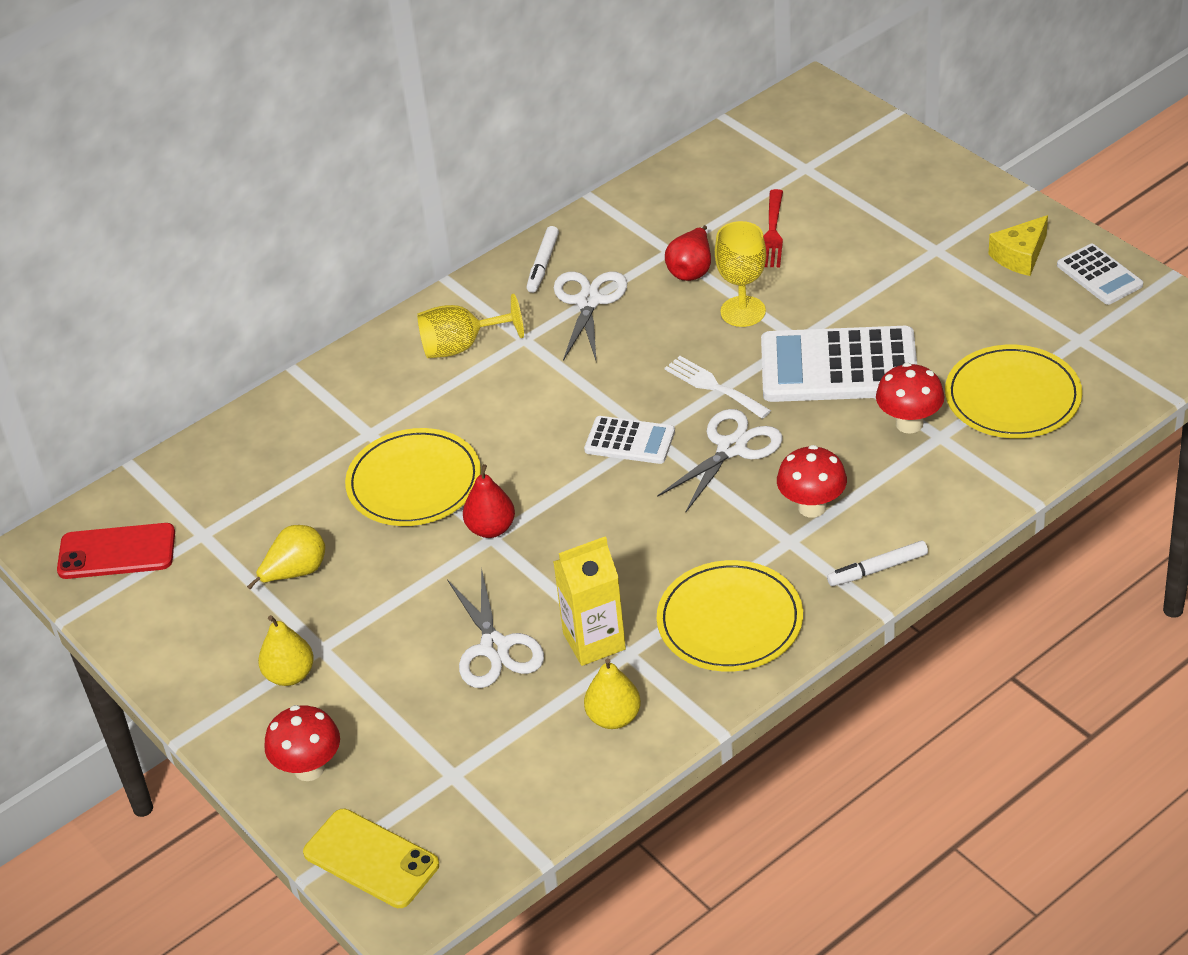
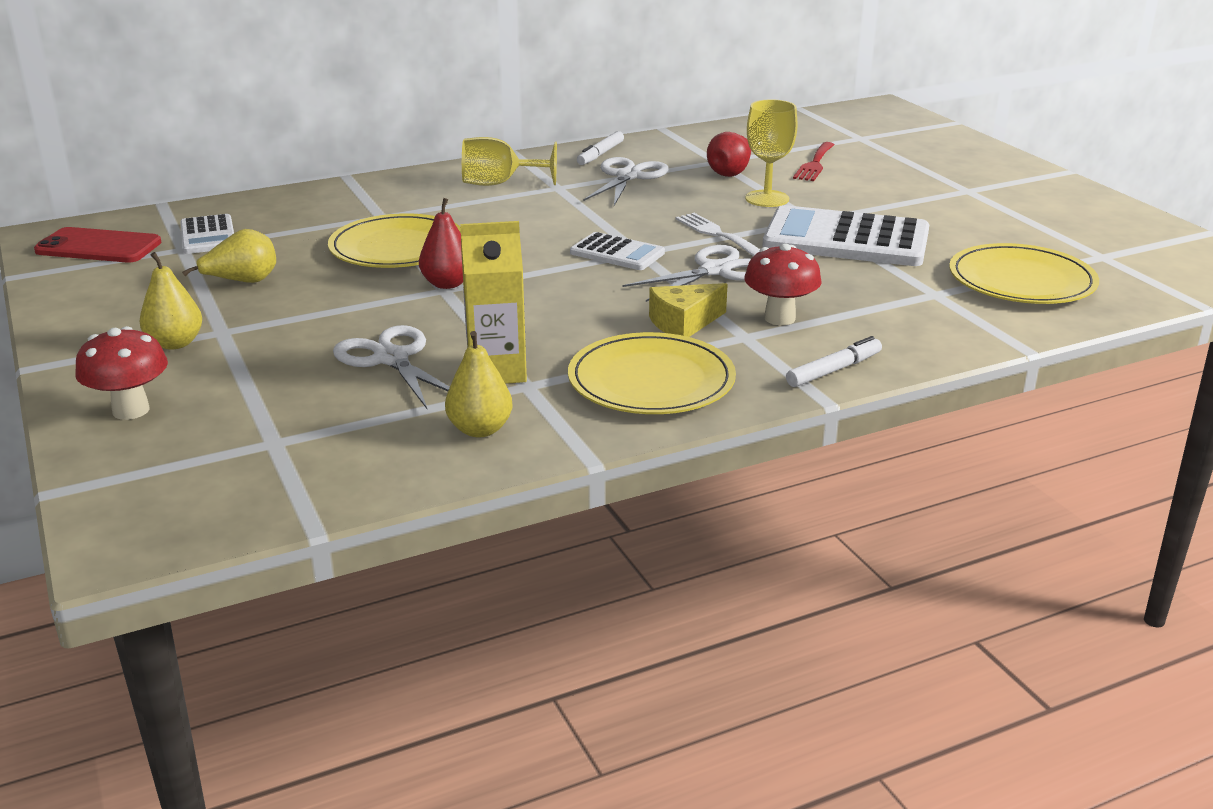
camera: 10 degrees right, 15 degrees down
(371, 859) = (128, 492): yellow phone -> none
(495, 647) = (391, 359): white scissors -> white scissors turned 150 degrees clockwise
(878, 569) = (833, 370): white marker -> white marker turned 150 degrees clockwise
(909, 423) = (905, 281): red mushroom -> none
(1020, 256) = (1050, 203): yellow cheese -> yellow cheese (684, 323)
(1099, 275) = (1130, 223): white calculator -> white calculator (208, 235)

